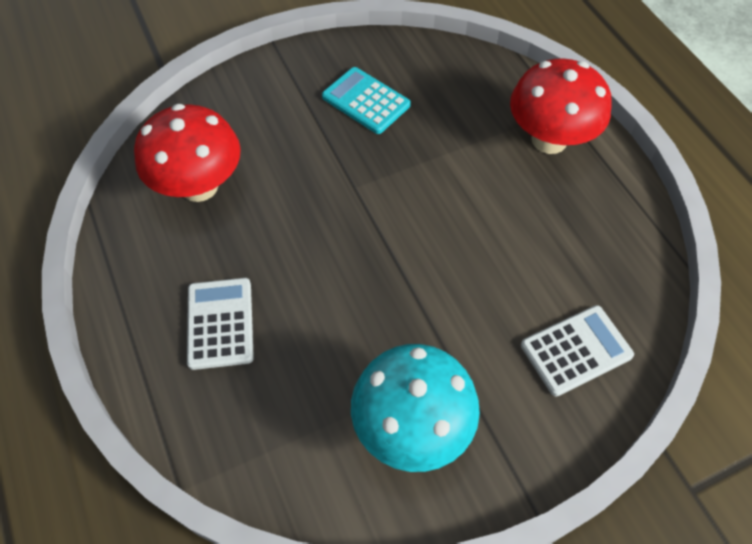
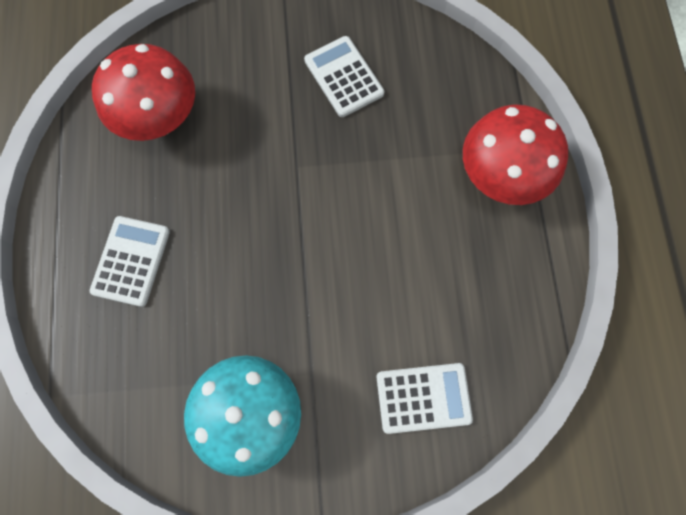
camera: 20 degrees right, 15 degrees up
(366, 101) = (343, 77): turquoise calculator -> white calculator

